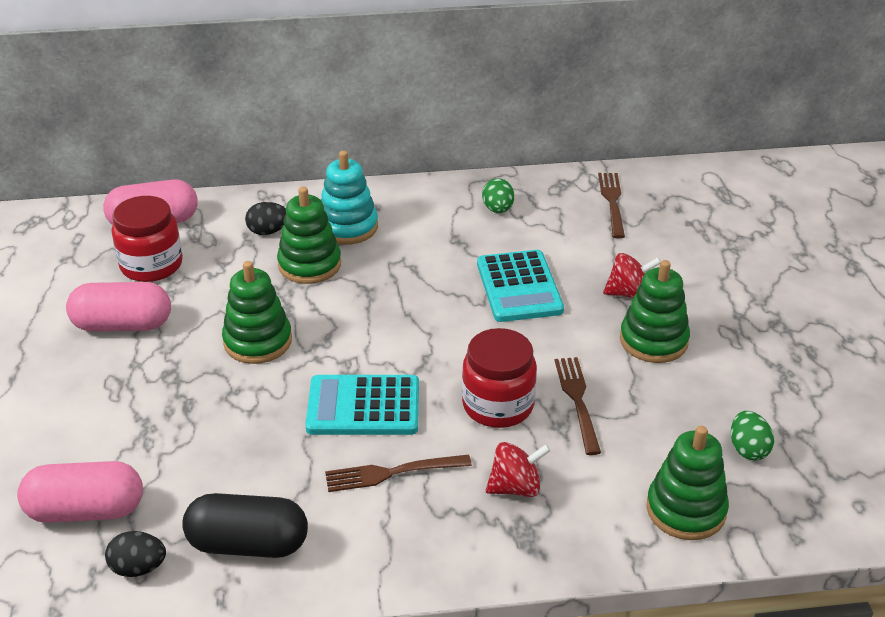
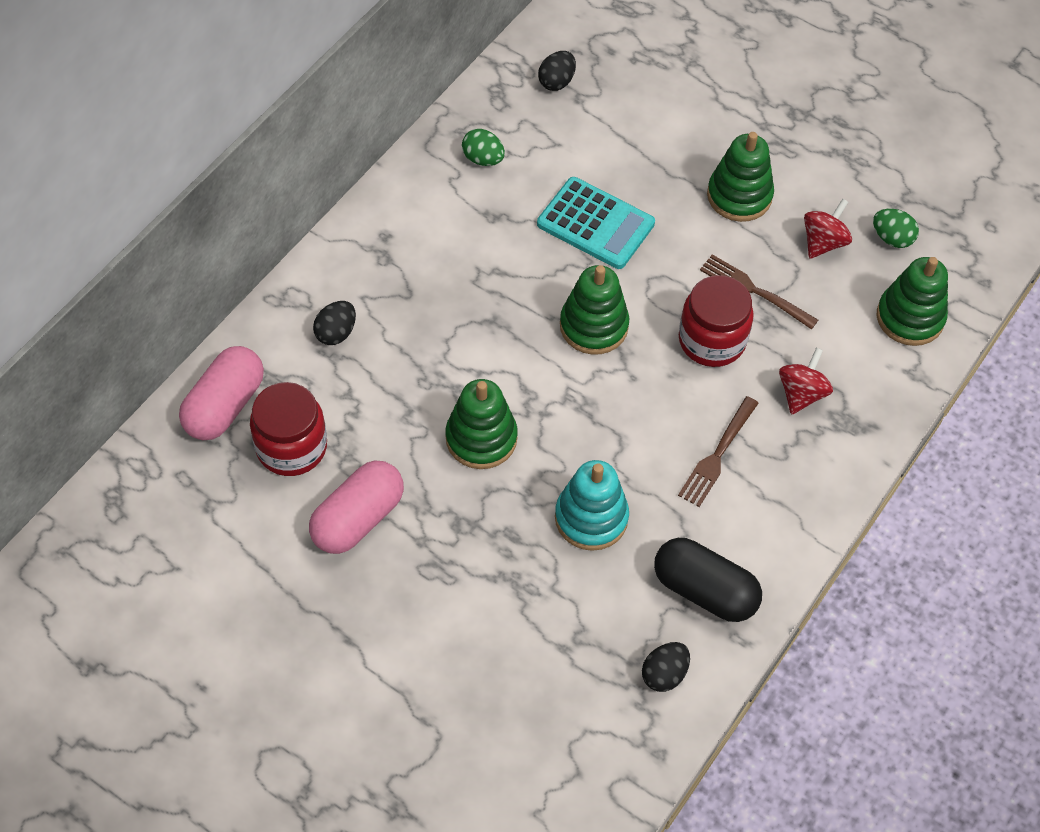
camera: 50 degrees left, 20 degrees up
(86, 510) = (569, 674): pink capsule -> none
(248, 544) = (704, 590): black capsule -> black capsule turned 75 degrees clockwise
(309, 264) = (417, 336): green stacking toy -> green stacking toy (593, 326)
(347, 227) = (393, 274): turquoise stacking toy -> turquoise stacking toy (591, 518)
(363, 406) = (630, 422): turquoise calculator -> none
(612, 202) = (556, 82): brown fork -> black egg
(629, 293) = (674, 166): red spinning top -> red spinning top (823, 242)

